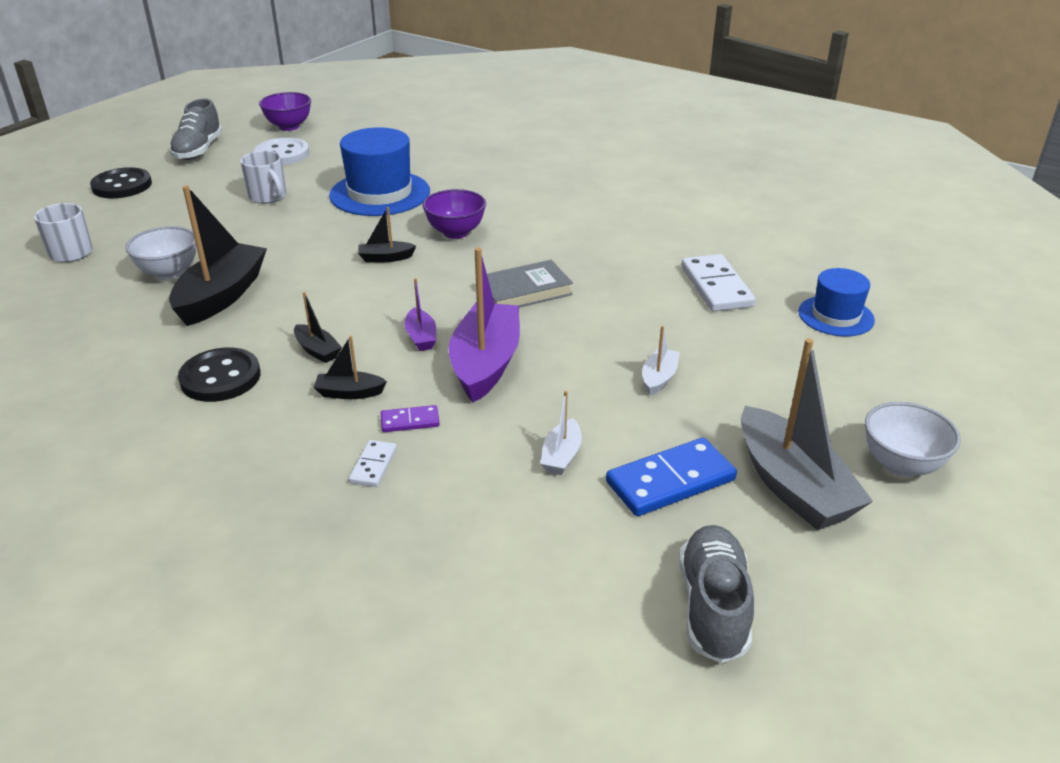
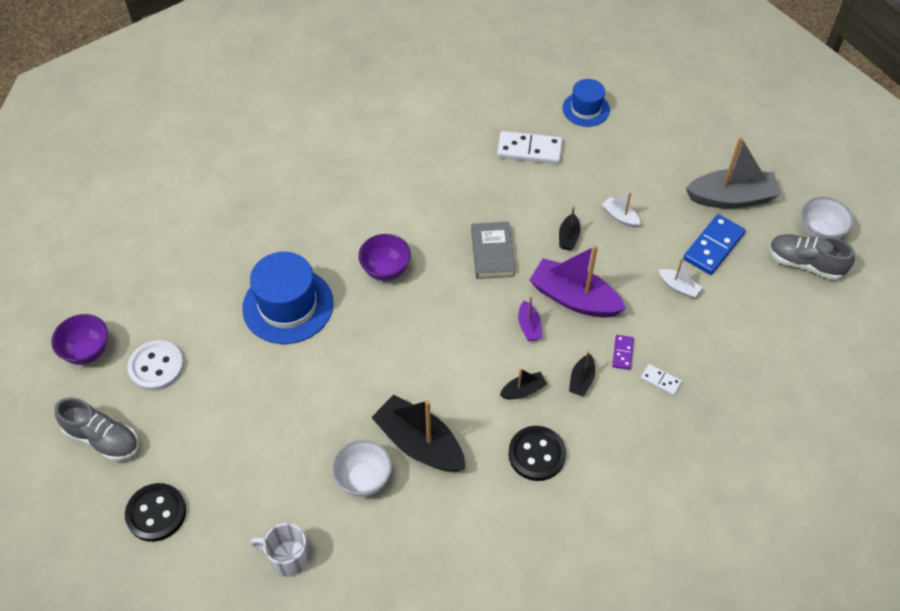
camera: 70 degrees left, 20 degrees up
(268, 197) = (250, 390): white mug -> none
(385, 258) = (406, 324): black boat -> black boat (568, 237)
(421, 337) = (529, 326): purple boat -> purple boat turned 75 degrees clockwise
(670, 481) = (713, 246): blue domino -> blue domino turned 45 degrees clockwise
(901, 465) = (727, 148): white bowl -> white bowl (819, 232)

